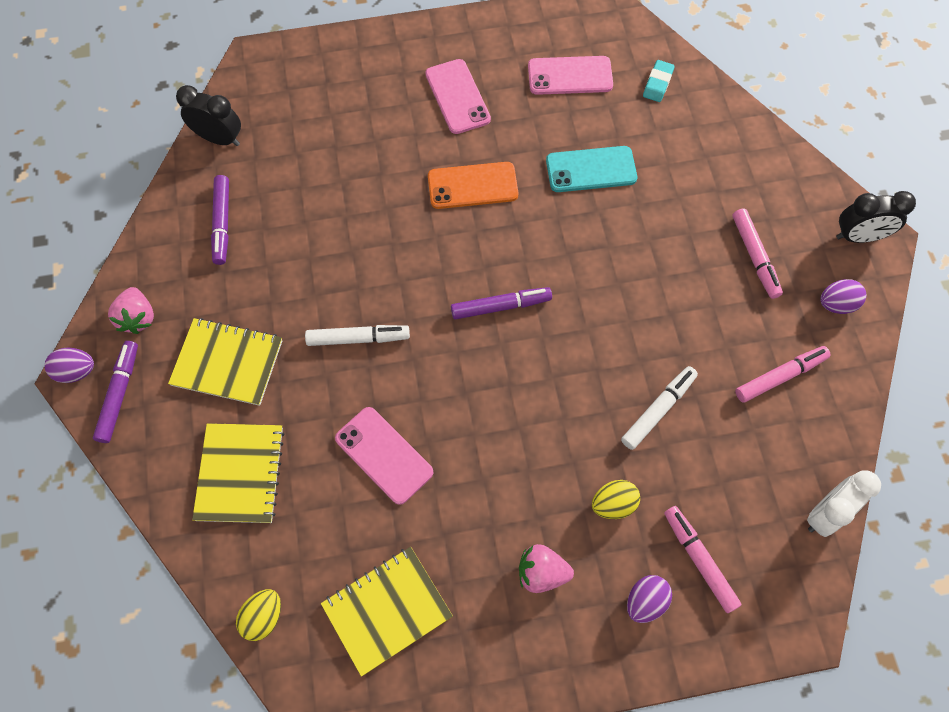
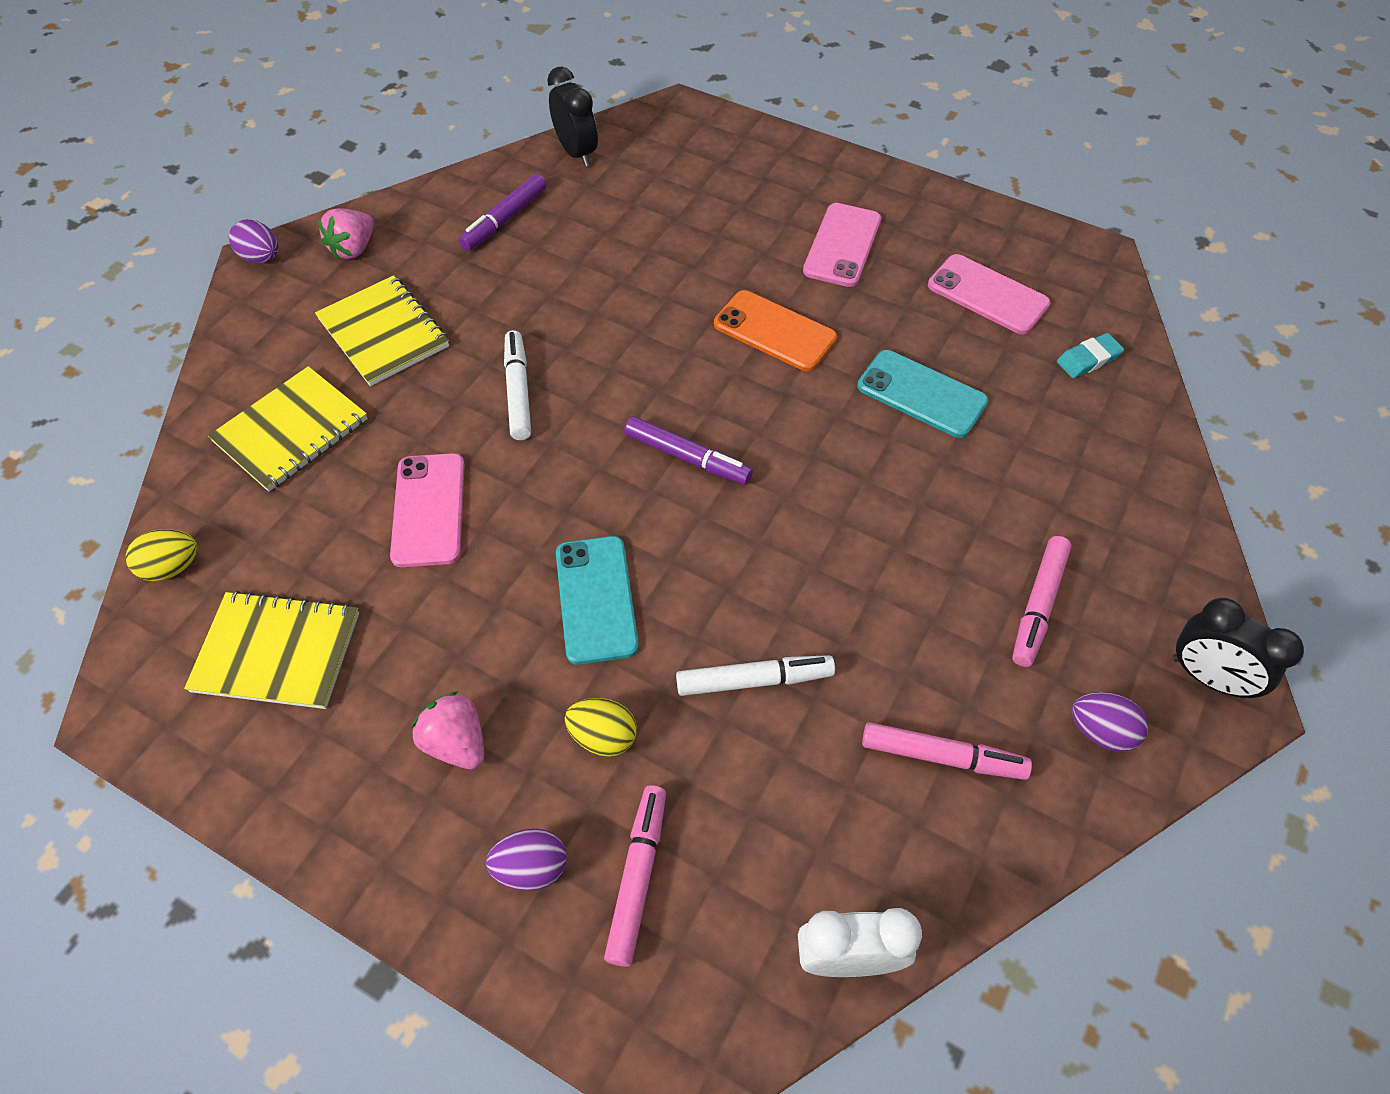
camera: 40 degrees right, 10 degrees down
(119, 394) = (272, 297): purple marker -> none
(358, 338) = (518, 391): white marker -> white marker turned 135 degrees counterclockwise
(534, 432) = (596, 599): none -> turquoise phone

